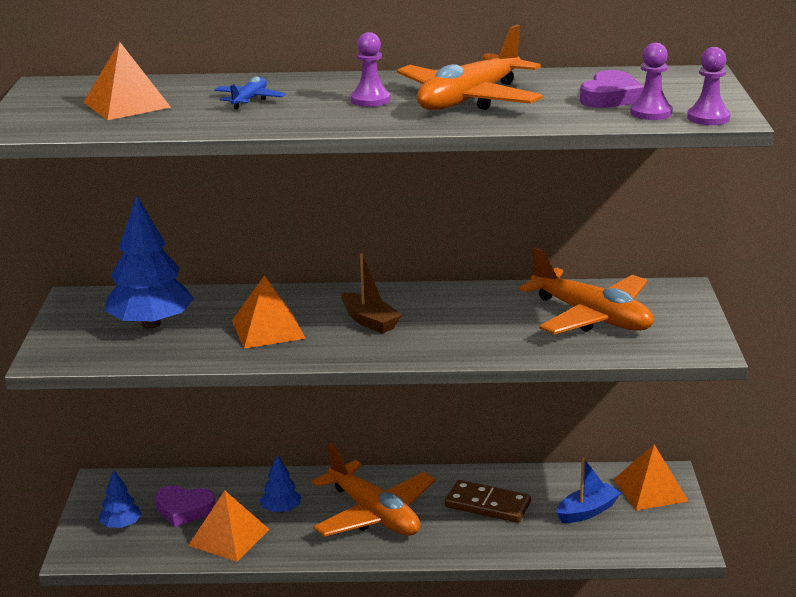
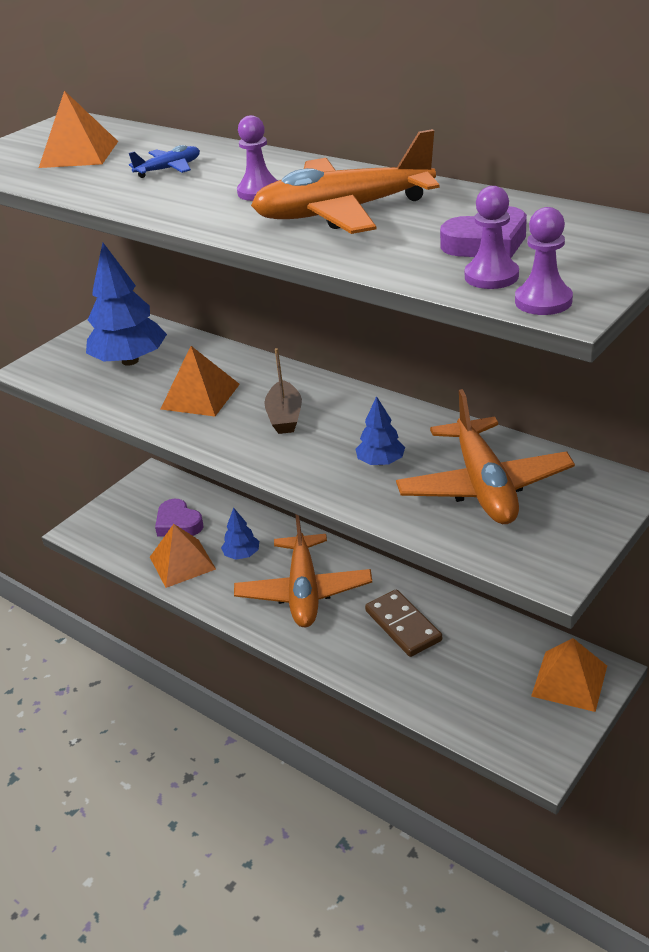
camera: 40 degrees right, 10 degrees up
(121, 525) = (127, 519): blue tree -> blue tree (380, 462)
(587, 511) = (483, 675): blue boat -> none

